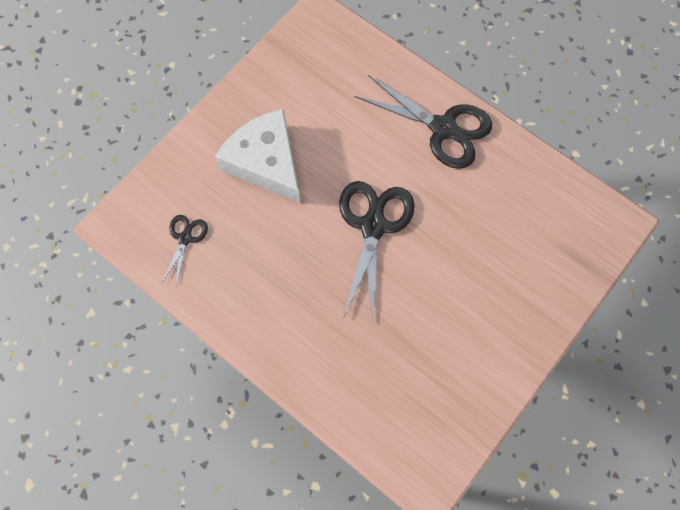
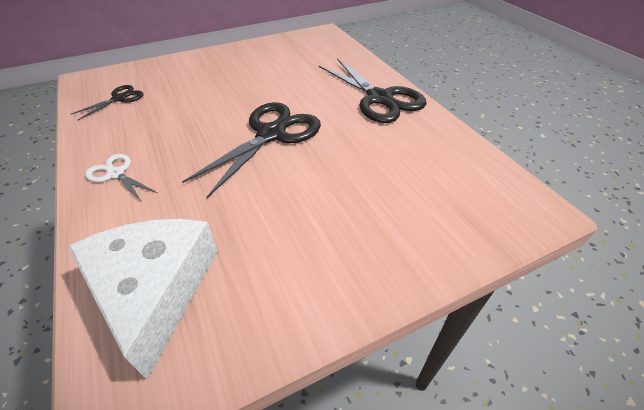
camera: 25 degrees right, 25 degrees down
(266, 162) = (221, 80): white cheese -> white cheese (154, 290)
(276, 332) = (116, 174): none -> white scissors

